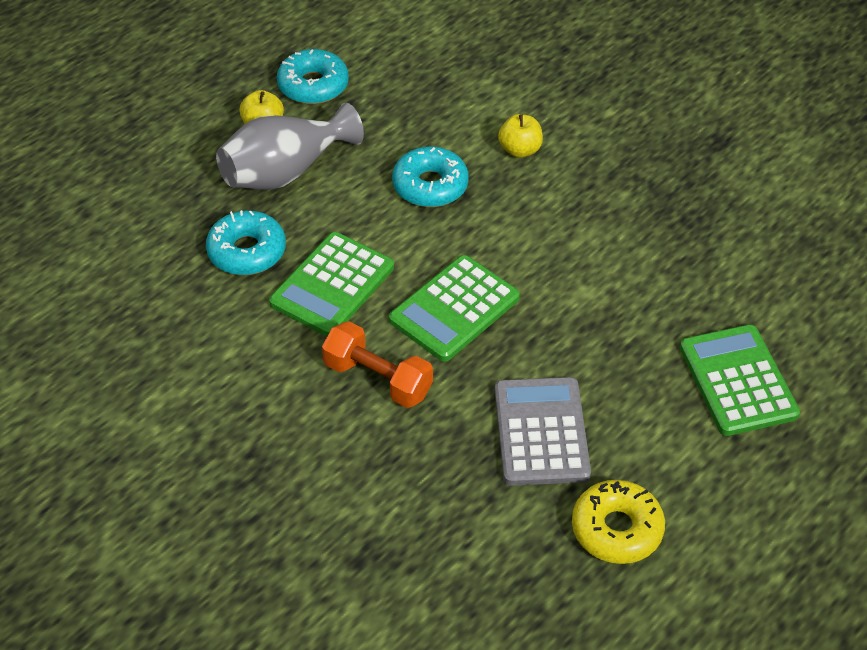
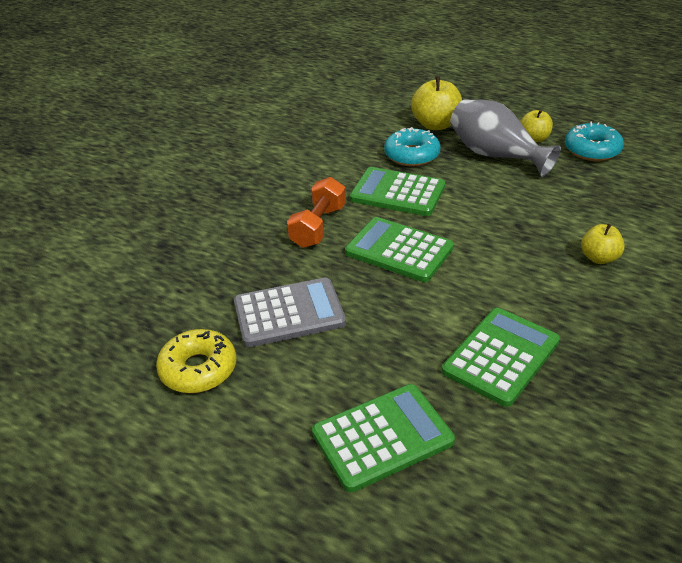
camera: 80 degrees right, 10 degrees down
(178, 209) = (436, 125): none -> yellow apple
(430, 186) = (523, 218): turquoise donut -> none
(648, 267) = (501, 356): none -> green calculator

